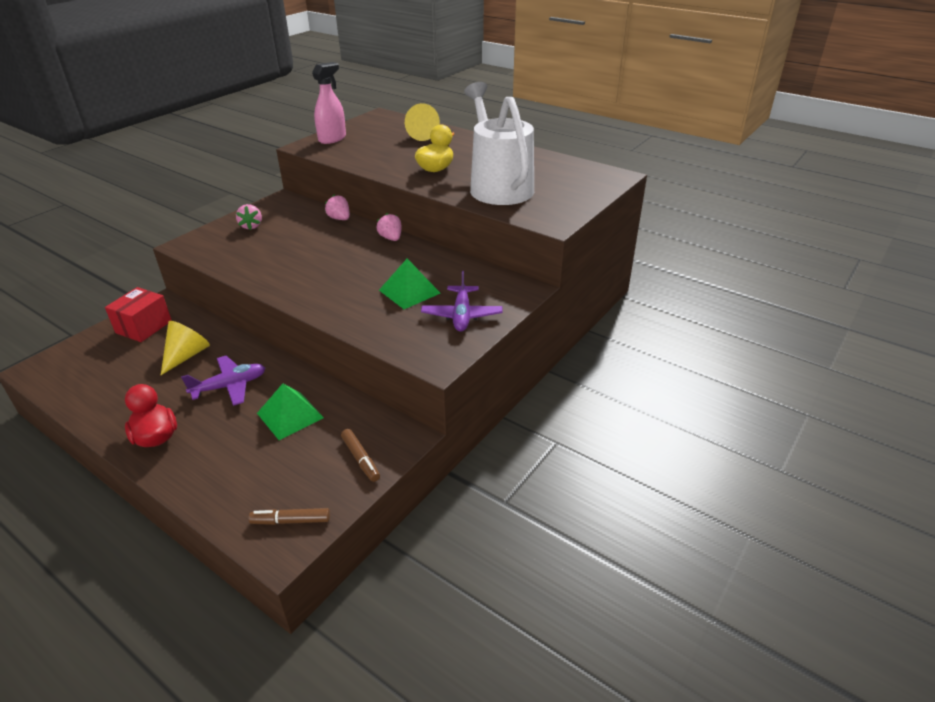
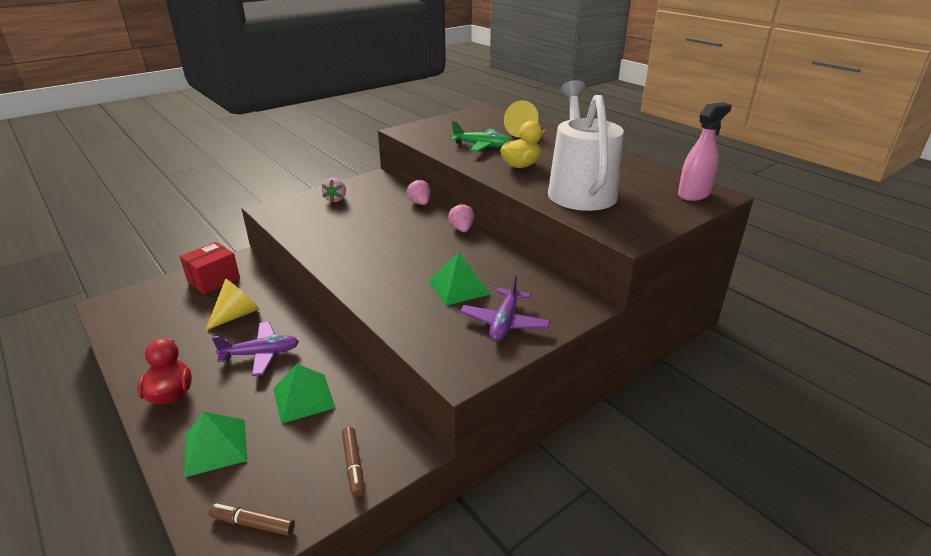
camera: 15 degrees right, 5 degrees down
(225, 471) = (215, 447): none -> green pyramid
(332, 139) = (433, 126): pink spray bottle -> pink spray bottle (694, 194)
(390, 154) = (481, 146): none -> green plane

